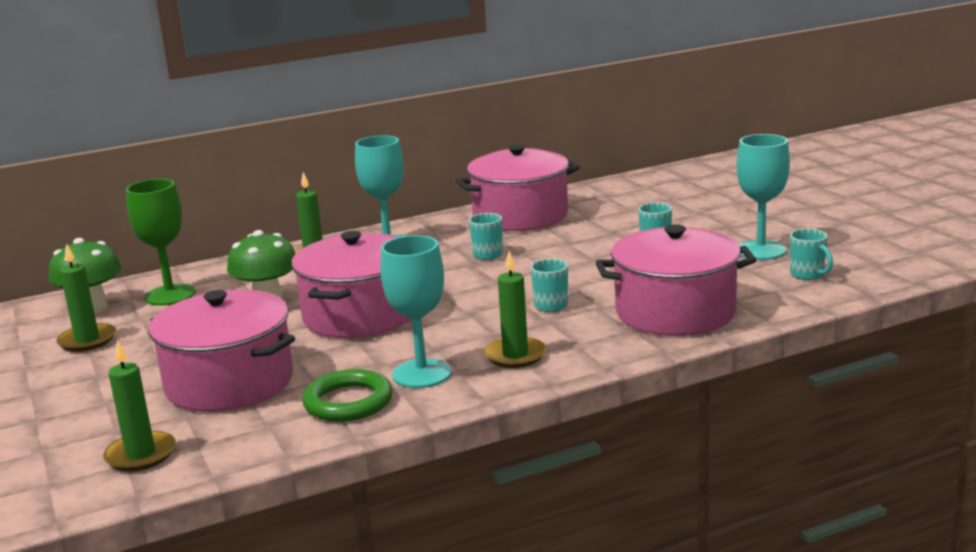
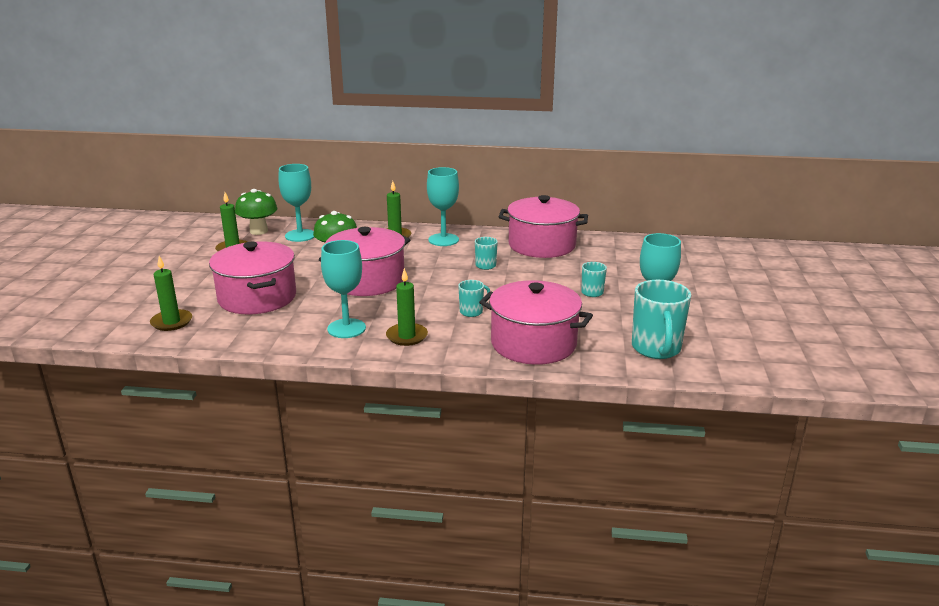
camera: 30 degrees right, 5 degrees up
(170, 295) = (300, 235): green goblet -> turquoise goblet
(348, 402) = (291, 331): green ring -> none
(808, 275) = (656, 349): turquoise mug -> turquoise mug, size x1.94

